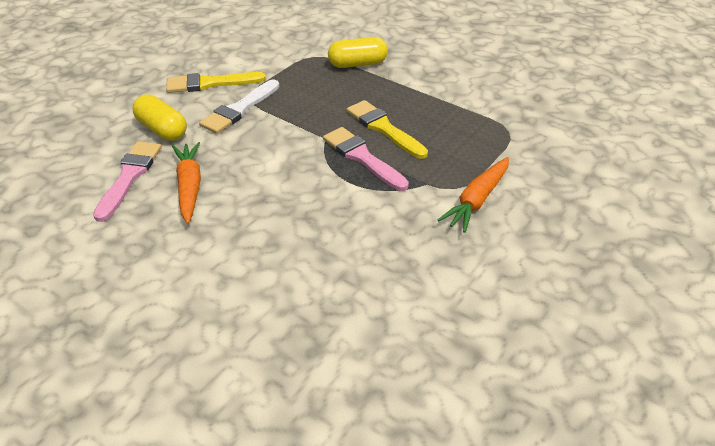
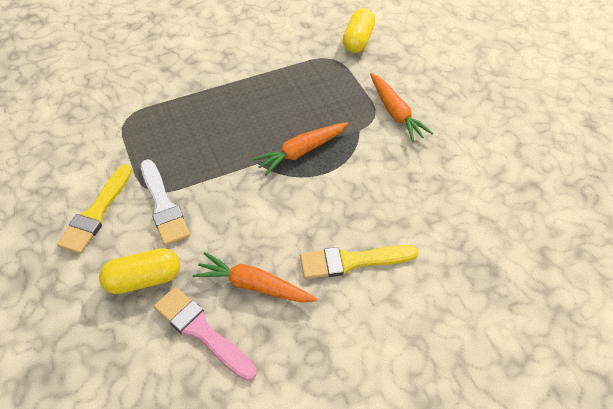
camera: 60 degrees left, 10 degrees up
(357, 64) = (167, 96): yellow capsule -> yellow capsule (358, 40)
(362, 157) = (301, 151): pink brush -> orange carrot
(383, 128) = (274, 122): yellow brush -> yellow brush (352, 261)

